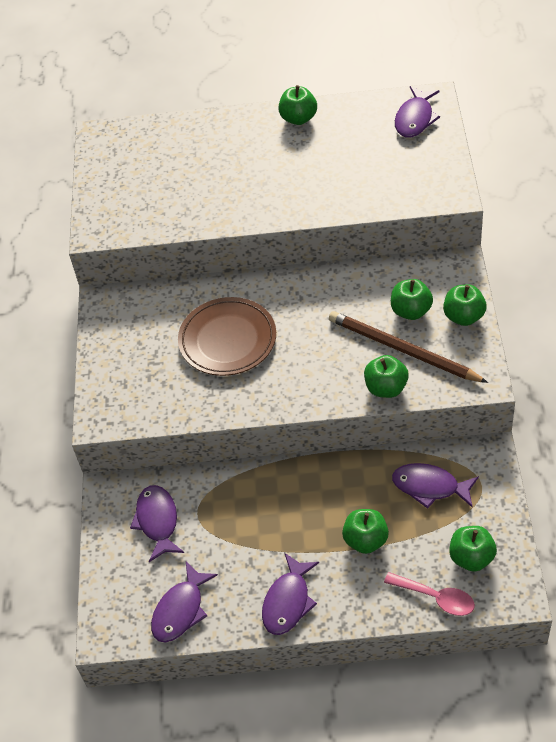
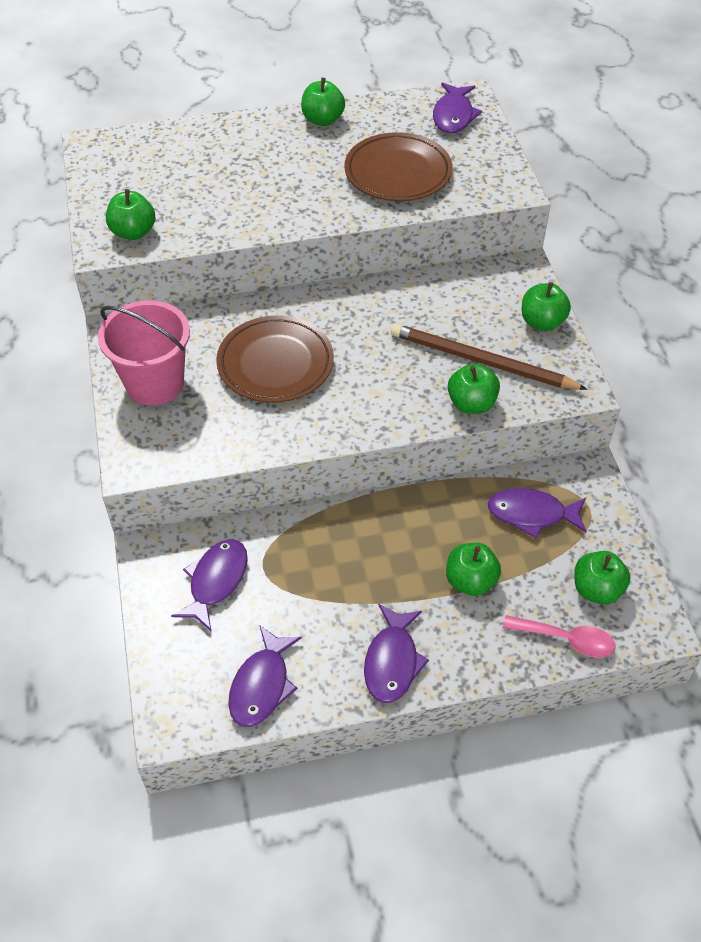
camera: 15 degrees left, 0 degrees up
(126, 351) = (155, 383): none -> pink bucket
(157, 521) = (216, 581): purple fish -> purple fish turned 45 degrees clockwise
(354, 173) = (398, 173): none -> brown plate
(411, 311) = (481, 320): green apple -> green apple (133, 232)

